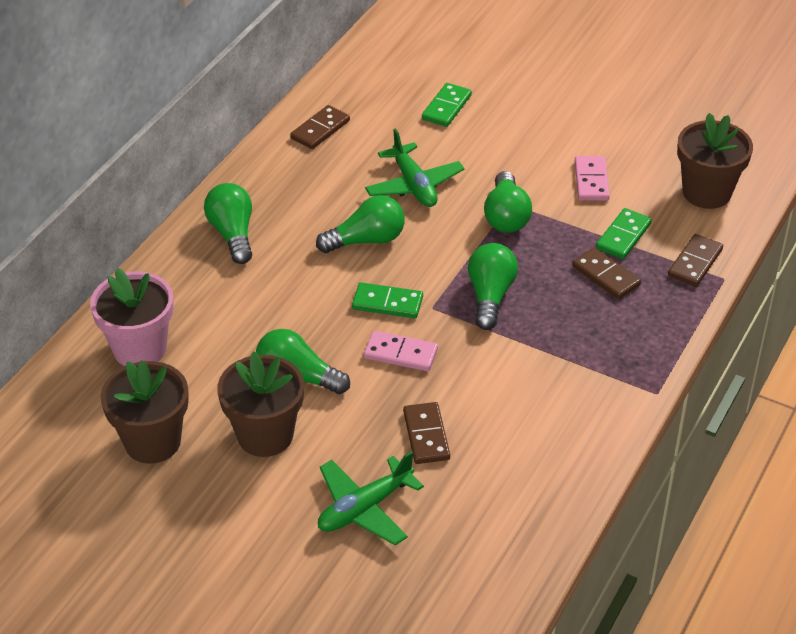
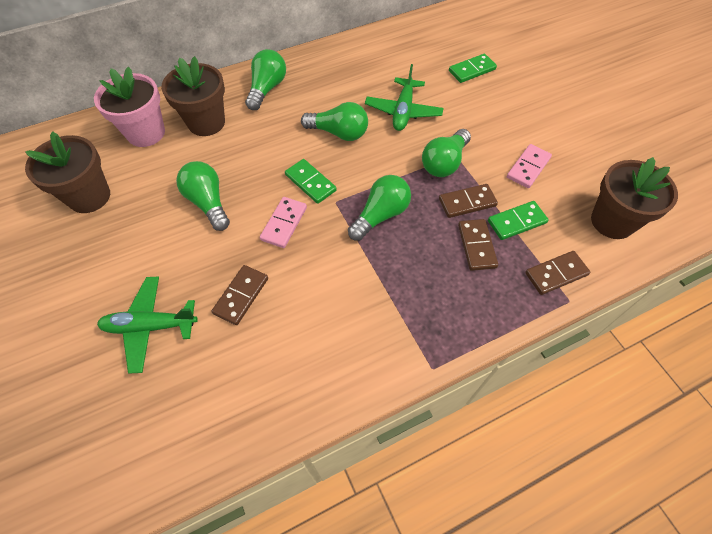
camera: 35 degrees right, 15 degrees up
(265, 435) = (150, 231): brown flower pot -> brown flower pot (206, 122)
(320, 130) = (380, 49): brown domino -> brown domino (467, 202)
(401, 353) = (284, 223): pink domino -> pink domino turned 60 degrees clockwise

